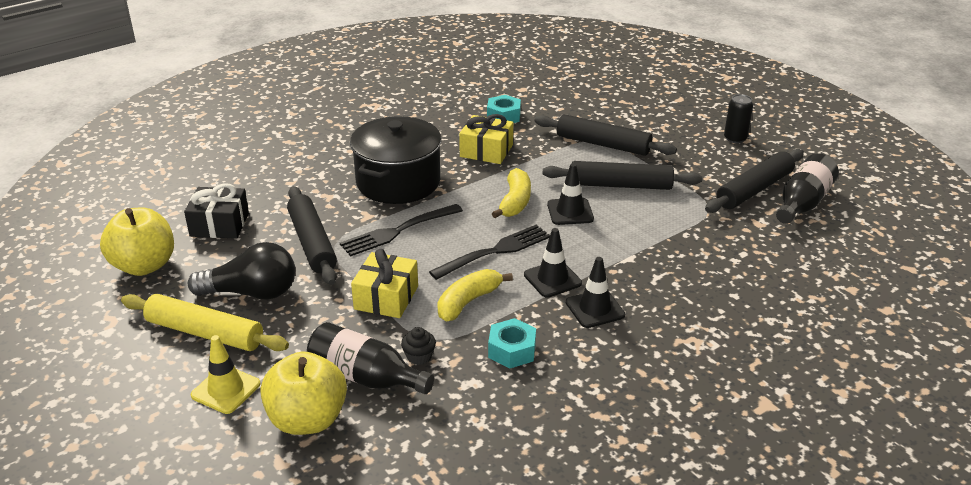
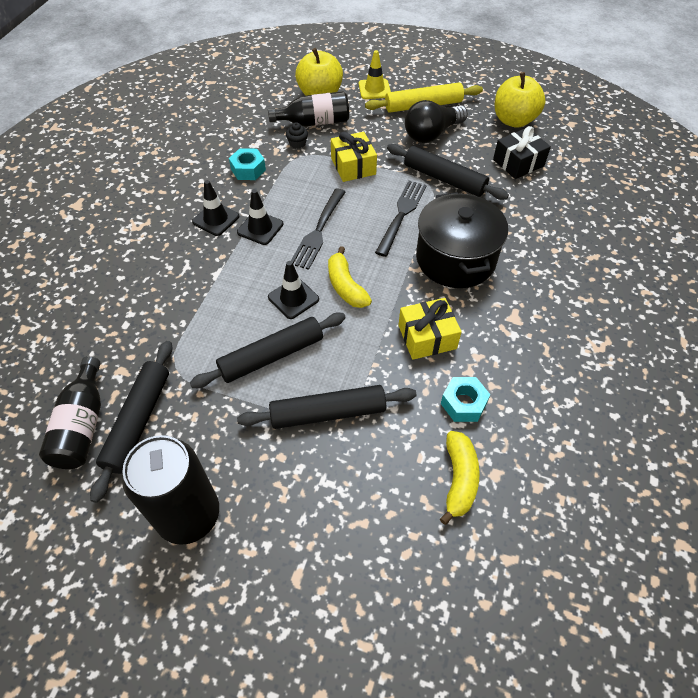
camera: 145 degrees right, 20 degrees up
(468, 302) = (301, 186): yellow banana -> yellow banana (459, 479)
(735, 138) = (188, 515): black can -> black can, size x2.09

